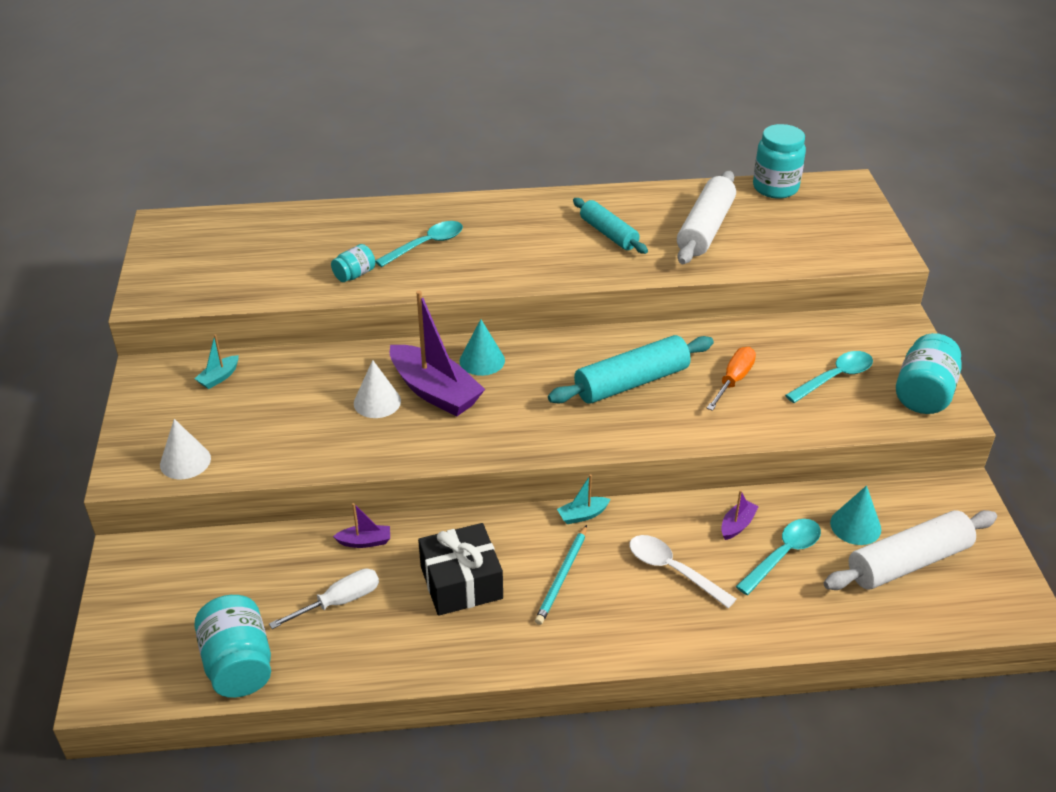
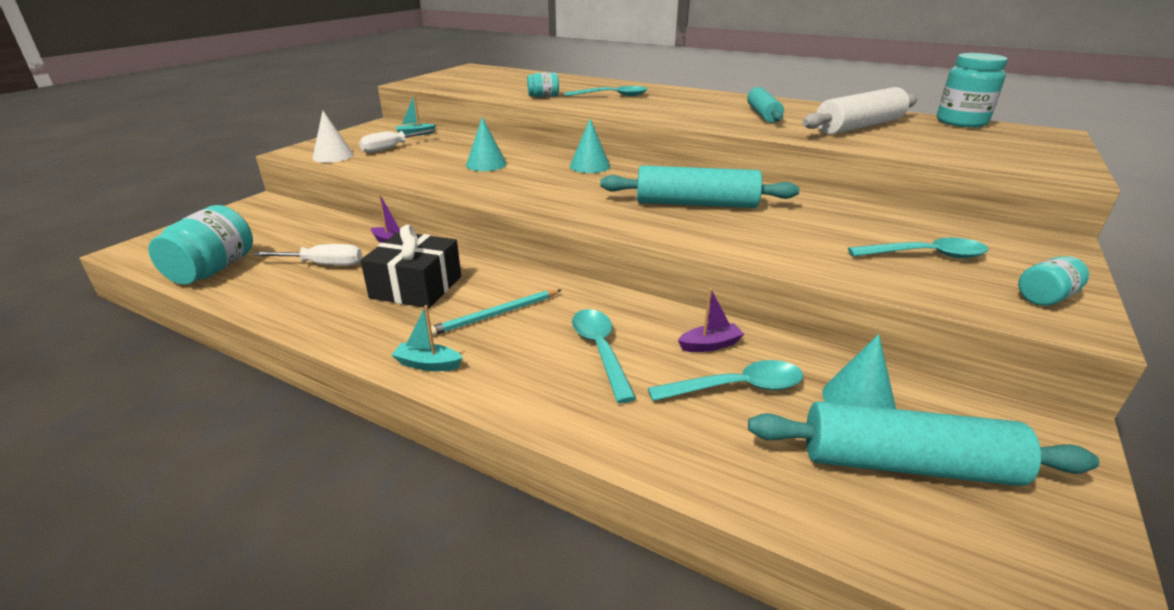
camera: 35 degrees right, 10 degrees down
(231, 417) = (391, 148): none -> white screwdriver
(377, 402) = (486, 164): white cone -> turquoise cone
(435, 391) = (532, 170): purple boat -> none
(582, 515) = (569, 285): turquoise boat -> turquoise boat (428, 364)
(673, 570) = (600, 351): white spoon -> turquoise spoon
(734, 380) = (801, 227): orange screwdriver -> none
(908, 562) = (906, 464): white rolling pin -> turquoise rolling pin
(923, 394) = (1045, 298): turquoise jar -> turquoise jar, size x0.55

